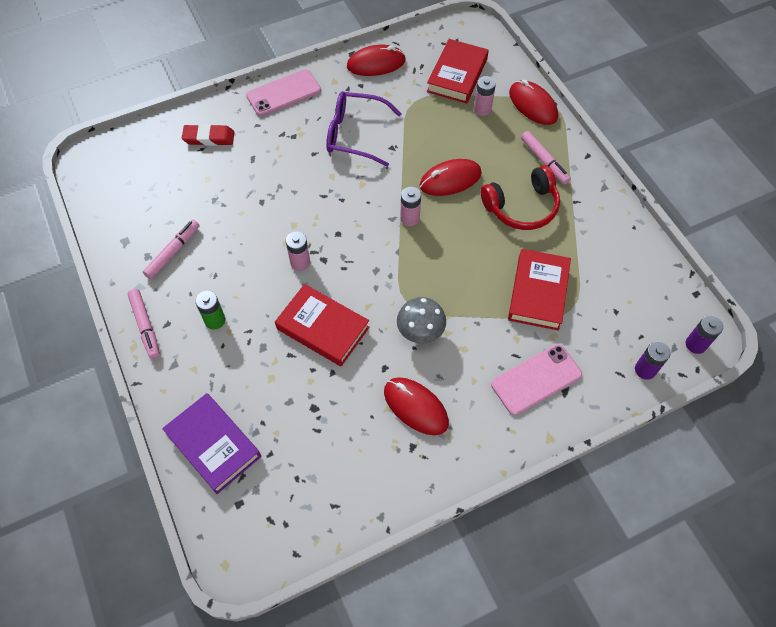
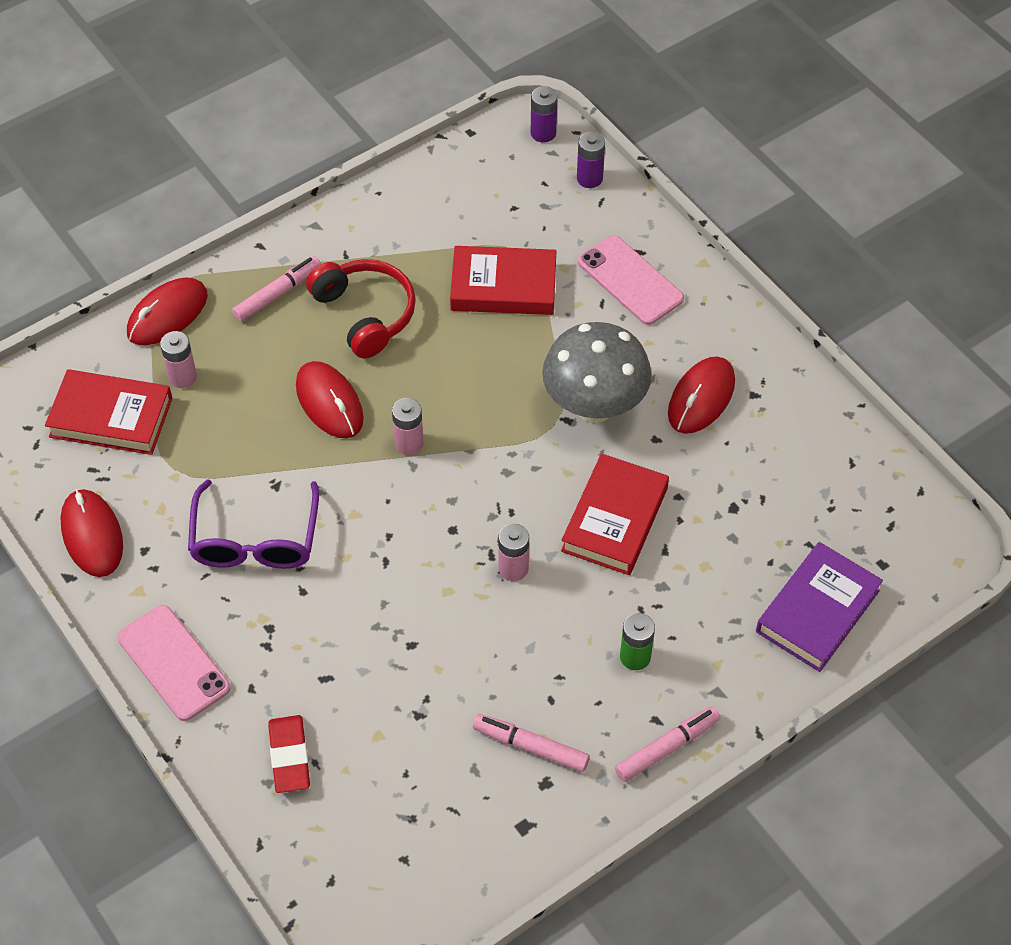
camera: 100 degrees left, 5 degrees down
(420, 333) = (594, 406): grey mushroom -> grey mushroom, size x1.62

